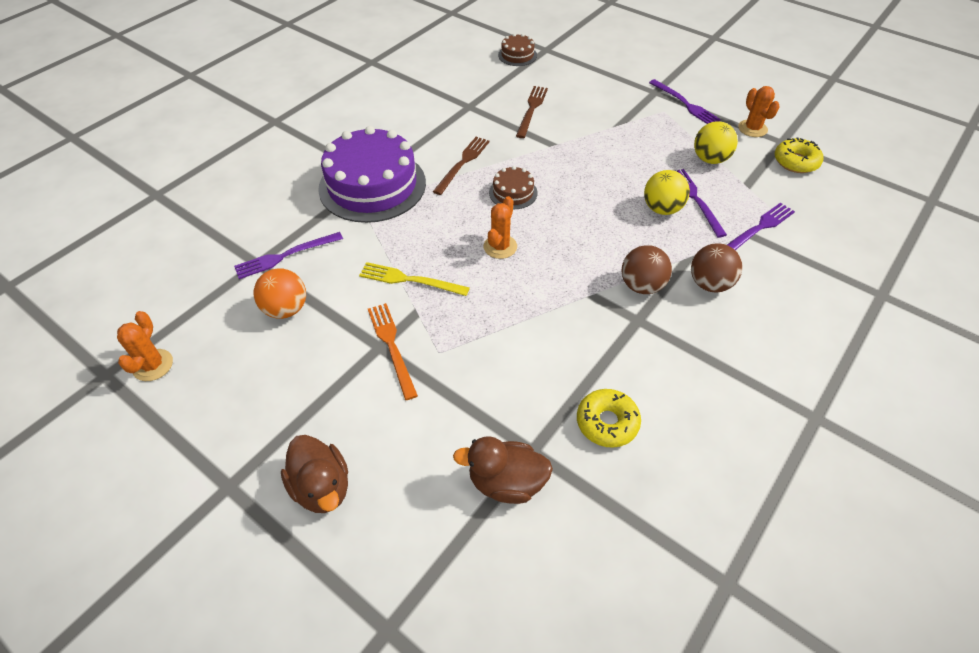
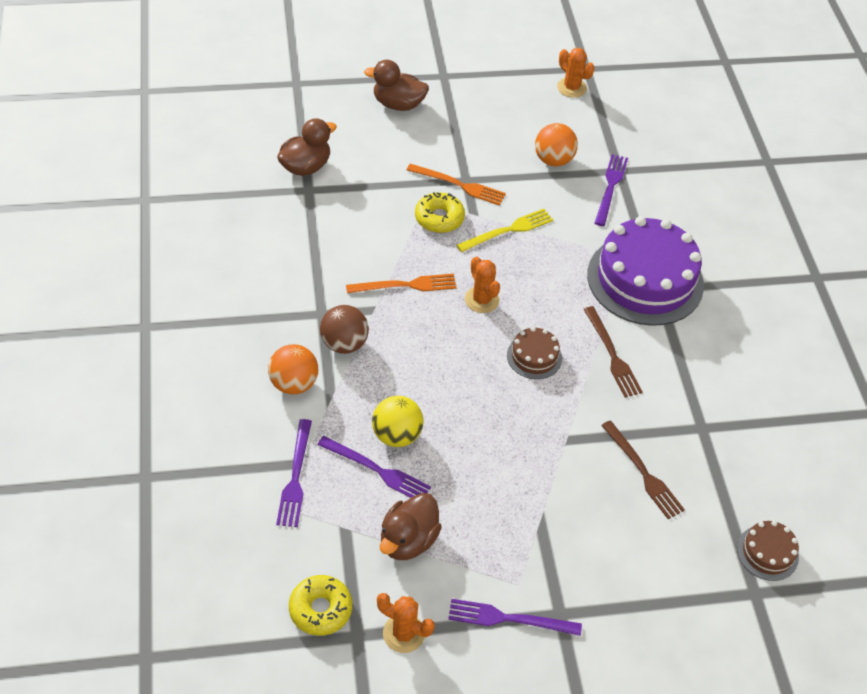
camera: 130 degrees right, 0 degrees up
(544, 295) = (405, 285): none -> orange fork
(607, 422) = (279, 233): yellow donut -> yellow donut (439, 218)
(709, 284) = (294, 384): brown ball -> orange ball
(710, 159) = (408, 540): yellow ball -> brown duck

